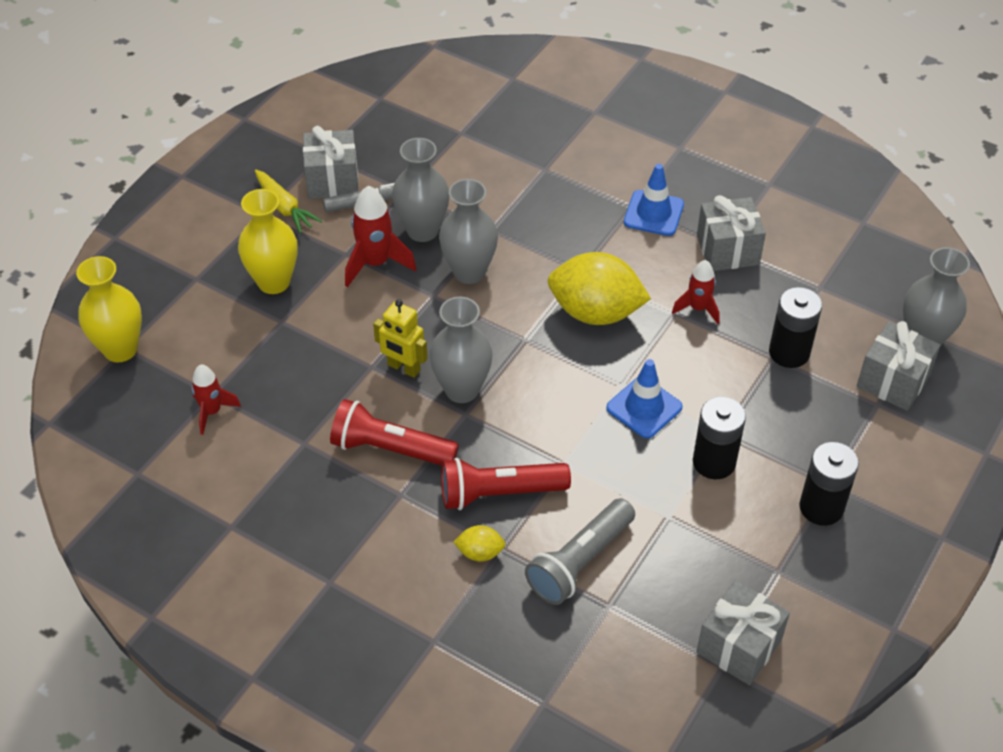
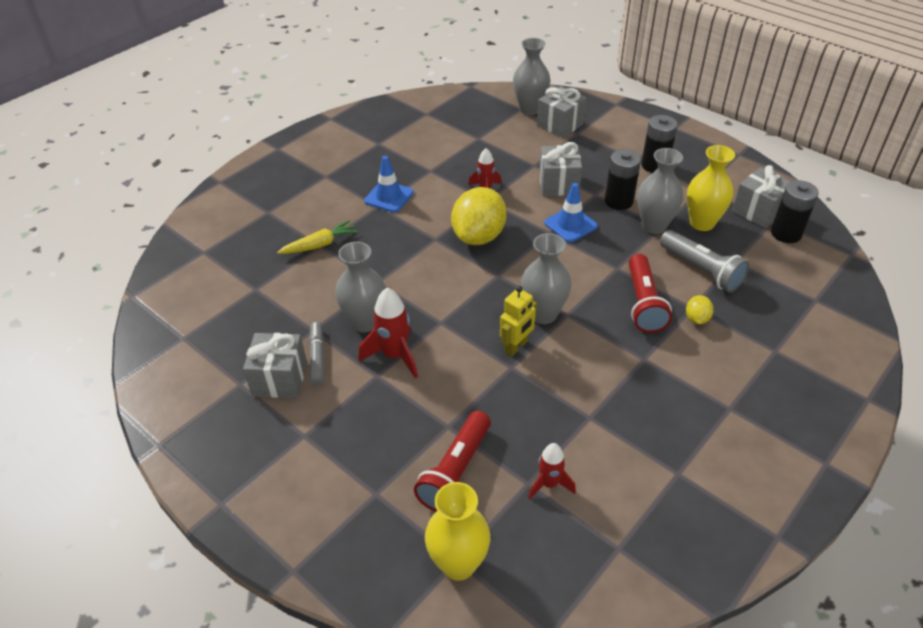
camera: 80 degrees left, 5 degrees down
(274, 282) = (397, 429): yellow vase -> yellow vase (702, 223)
(284, 207) = (302, 417): yellow carrot -> yellow carrot (319, 245)
(391, 449) = (599, 361): red flashlight -> red flashlight (456, 471)
(469, 272) = (420, 298): grey vase -> grey vase (654, 226)
(727, 250) = (435, 169): grey gift -> grey gift (558, 184)
(789, 352) = (531, 158): black battery -> black battery (786, 233)

